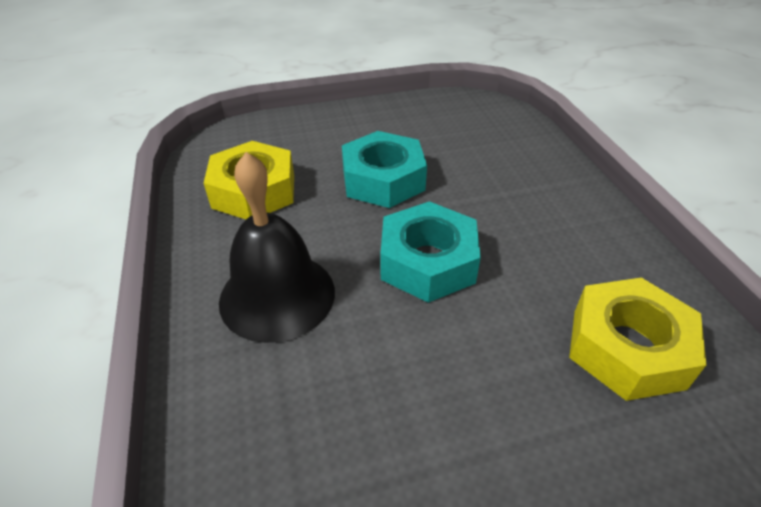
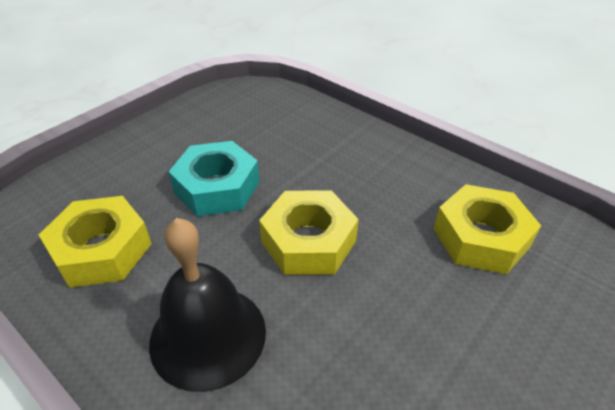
camera: 35 degrees left, 0 degrees up
(427, 262) = (308, 241): turquoise nut -> yellow nut

